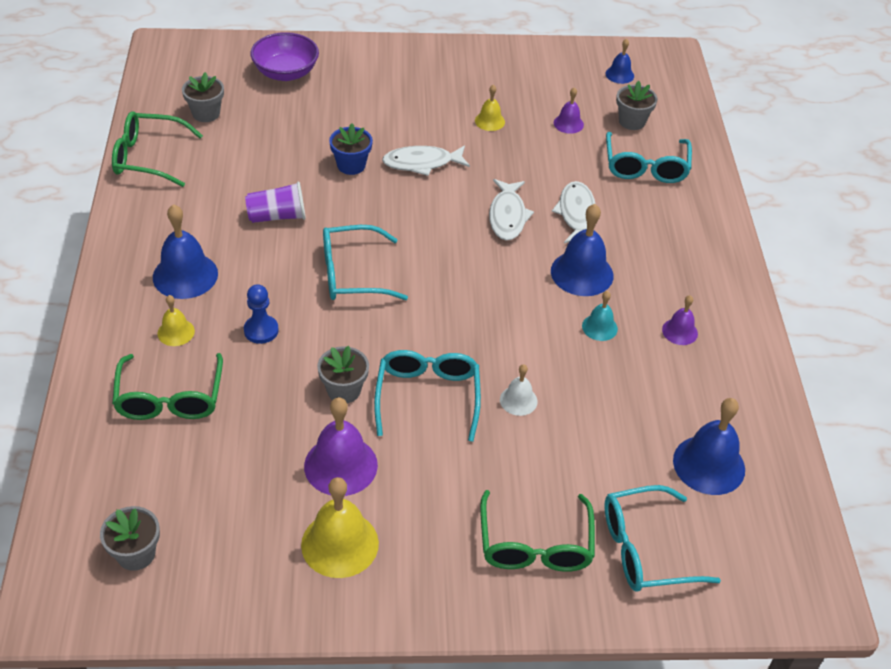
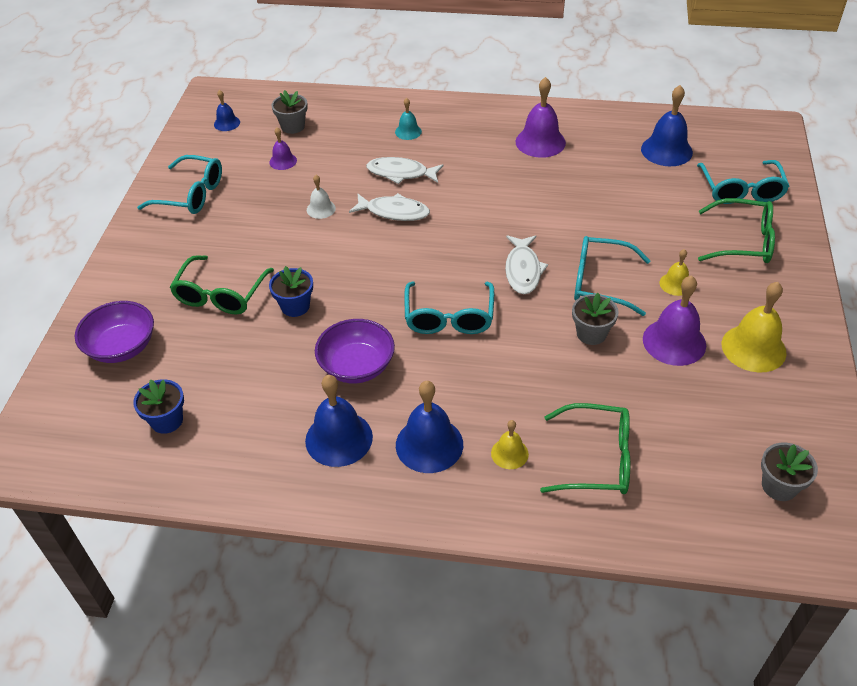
camera: 75 degrees left, 0 degrees up
(148, 157) = (228, 476): green glasses -> green glasses (220, 295)
(206, 113) = (167, 420): grey flower pot -> blue flower pot
(261, 330) = (514, 386): blue pawn -> none
(277, 216) = (357, 366): purple cup -> purple bowl
(422, 163) = (307, 257): white fish -> white fish (523, 270)
(489, 121) = (262, 207): yellow bell -> yellow bell (675, 284)
(518, 400) = (606, 232): white bell -> white bell (321, 209)
(582, 273) = (471, 180): blue bell -> blue bell (339, 438)
(599, 327) = (532, 180): turquoise bell -> turquoise bell (408, 131)
(645, 167) = (353, 128): turquoise glasses -> turquoise glasses (191, 194)
(679, 331) = (540, 142): purple bell -> purple bell, size x1.84

